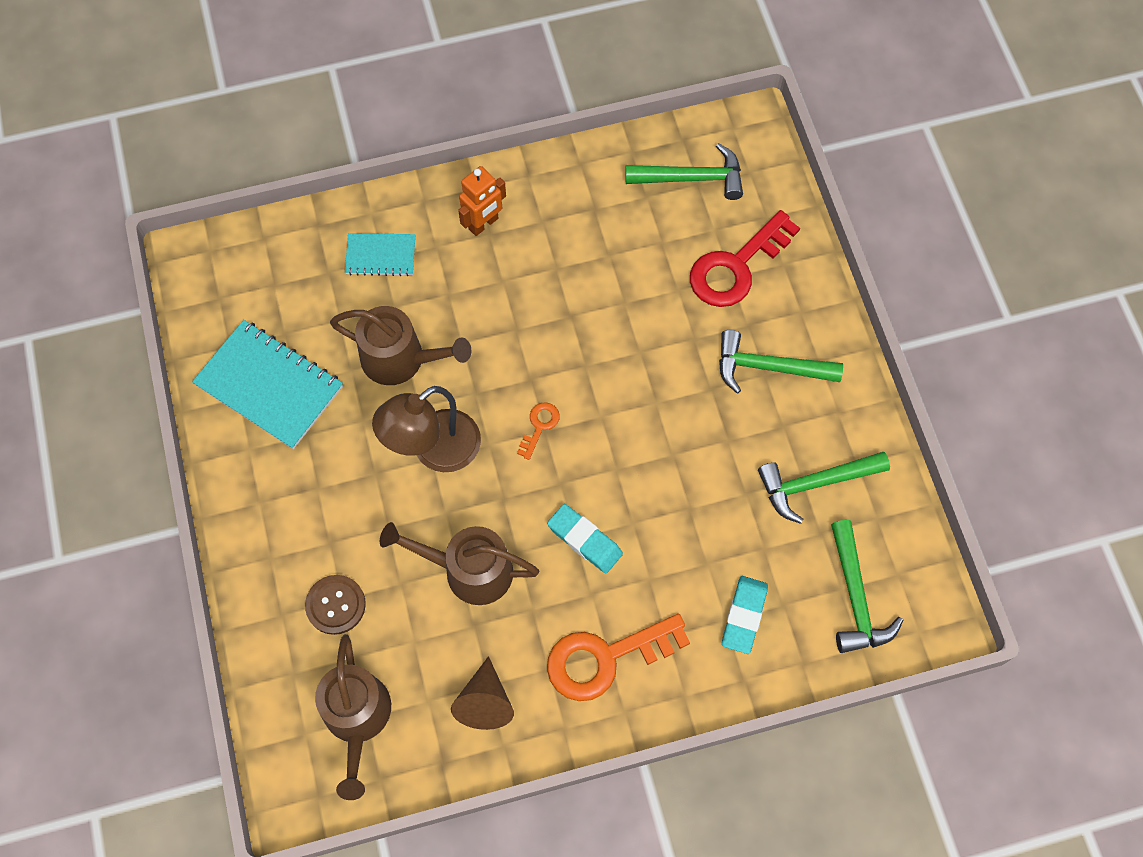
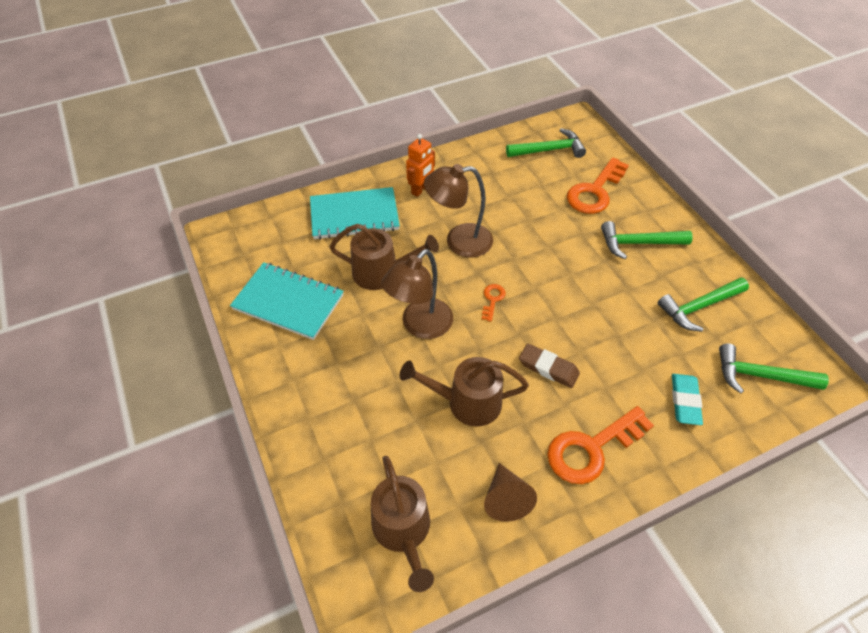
camera: 10 degrees left, 15 degrees down
(335, 605) = (367, 444): brown button -> none
(380, 255) = (354, 215): turquoise notebook -> turquoise notebook, size x1.79
(517, 324) = (459, 241): none -> brown lamp
(585, 540) = (548, 368): turquoise eraser -> brown eraser
(736, 266) = (595, 191): red key -> orange key
(855, 597) = (760, 375): green hammer -> green hammer turned 120 degrees clockwise

